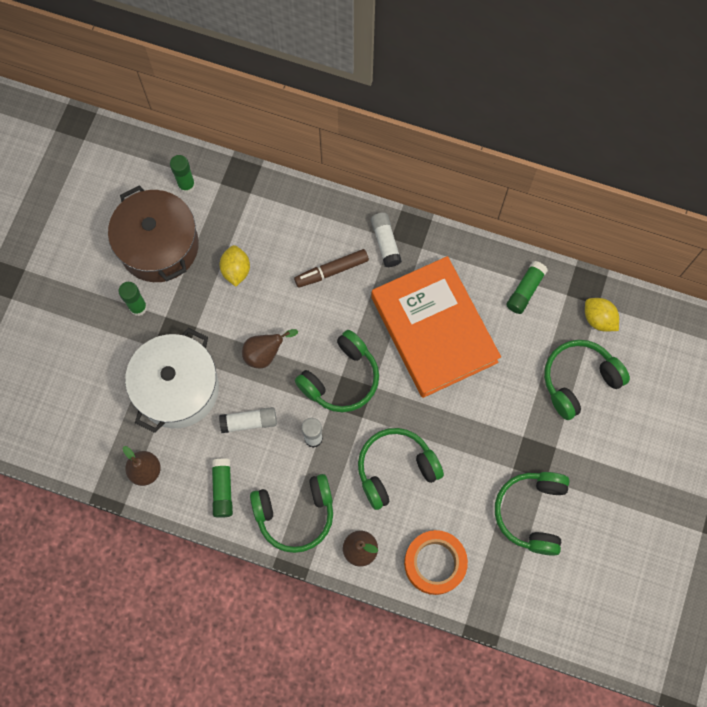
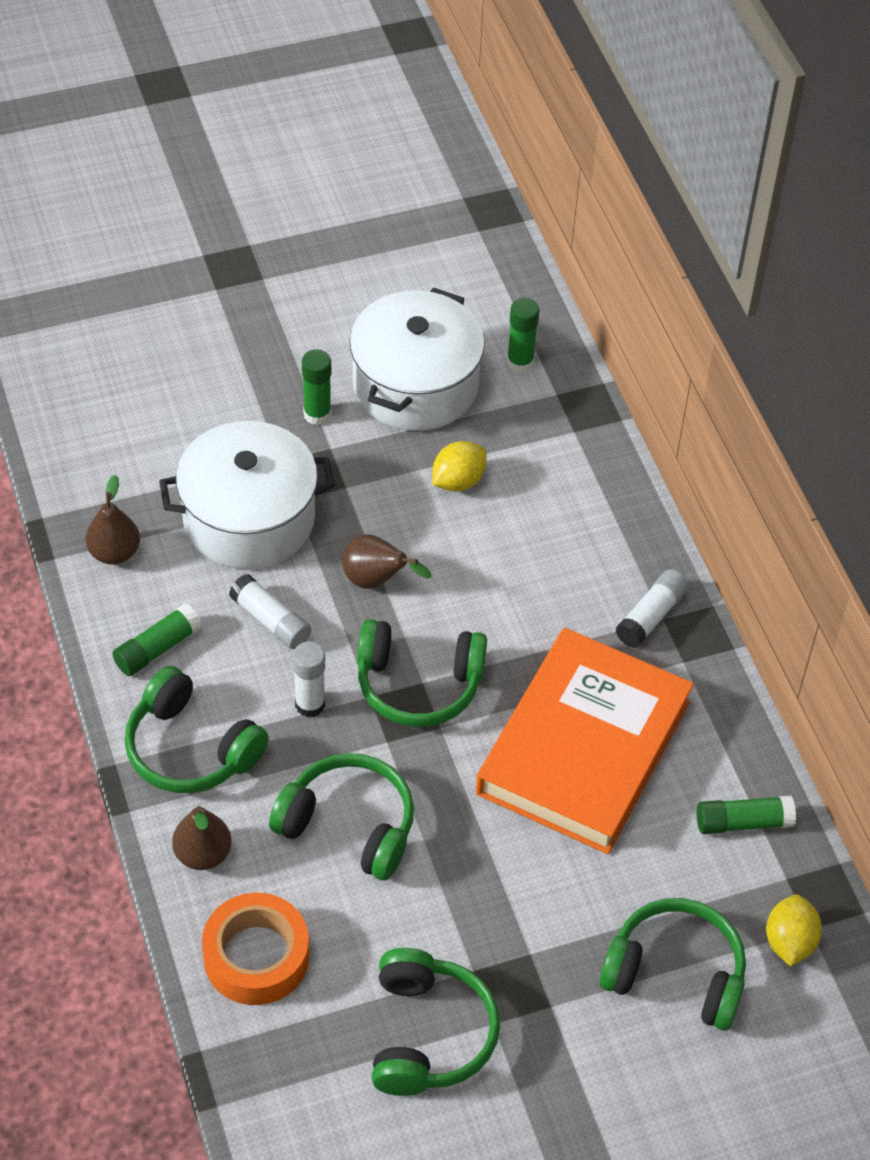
camera: 50 degrees right, 20 degrees down
(159, 246) = (415, 384): brown pot -> white pot
(332, 271) = (555, 582): brown marker -> none
(531, 513) = (429, 1034): green headphones -> green headphones turned 120 degrees clockwise

